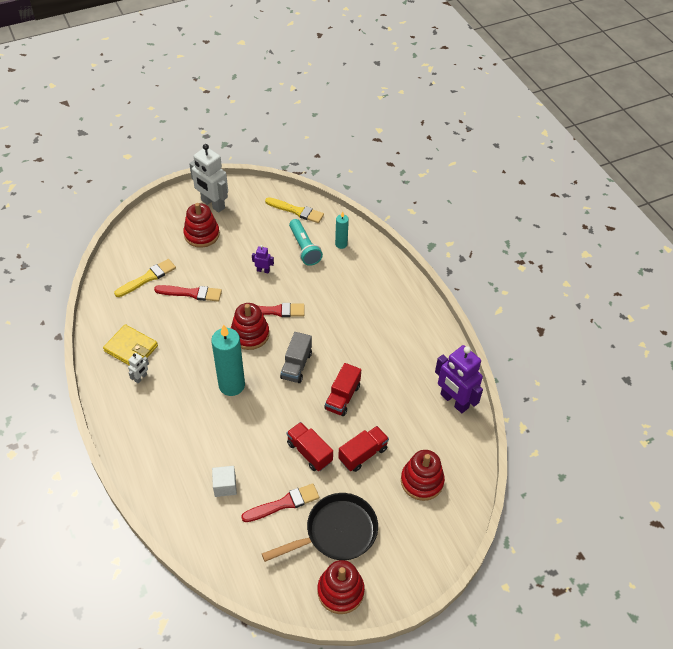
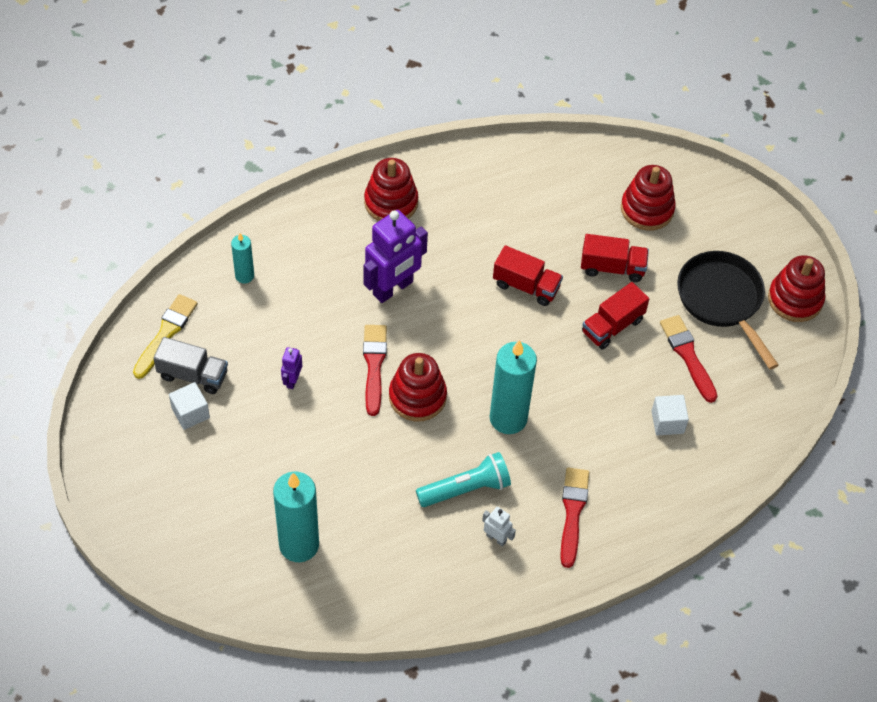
camera: 90 degrees left, 5 degrees up
(131, 348) = (442, 556): yellow wallet -> none
(147, 278) = (299, 545): yellow brush -> turquoise candle
(191, 293) = (334, 479): red brush -> red brush (572, 513)
(202, 234) = (207, 470): red stacking toy -> red stacking toy (391, 202)
(212, 204) = (137, 456): white robot -> none
(241, 225) = (190, 413): none -> white cube
(296, 365) = (473, 338): grey truck -> grey truck (193, 375)
(304, 248) = (249, 324): turquoise flashlight -> turquoise flashlight (465, 489)
(363, 454) = (612, 267): red truck -> red truck turned 135 degrees clockwise
(454, 401) = (530, 165): purple robot -> purple robot (393, 288)

